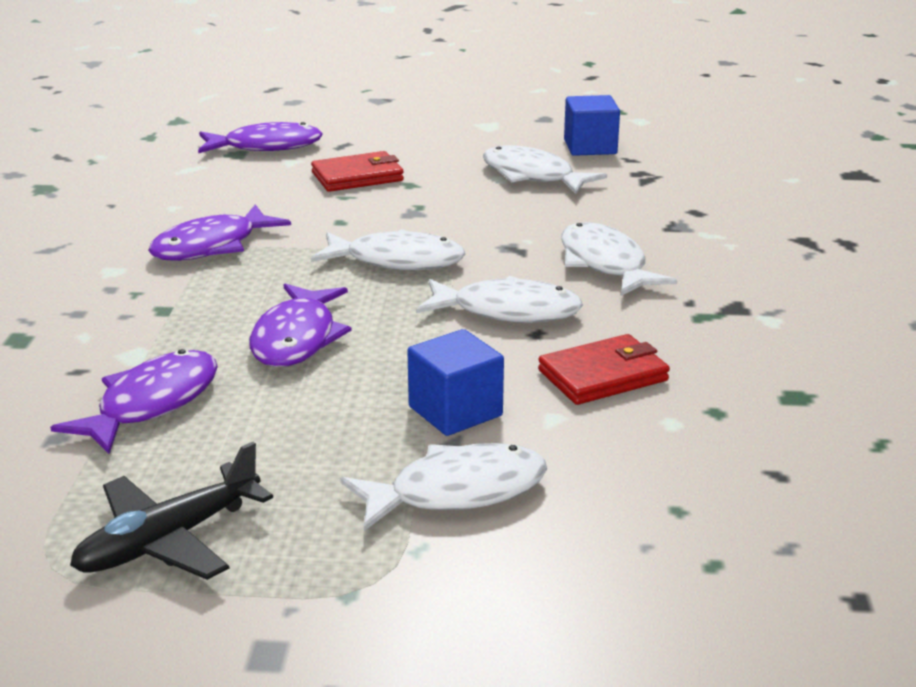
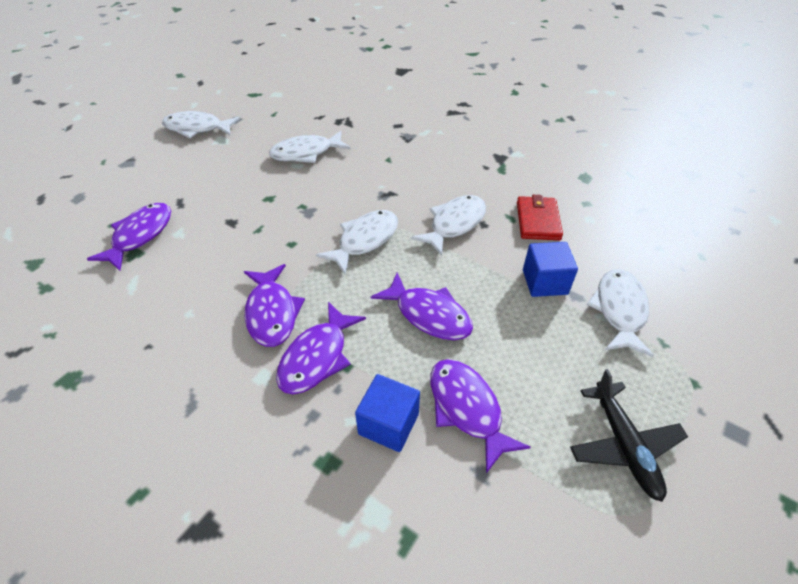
camera: 60 degrees left, 20 degrees up
(164, 290) = (317, 357): none -> purple fish
(357, 176) = (235, 214): red wallet -> none
(590, 147) = (291, 121): blue cube -> blue cube (388, 424)
(605, 264) = (429, 173): white fish -> white fish (197, 128)

